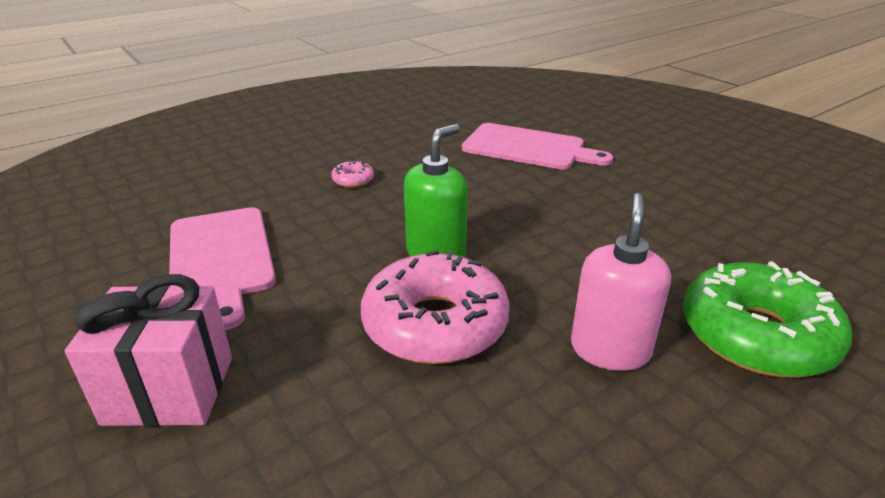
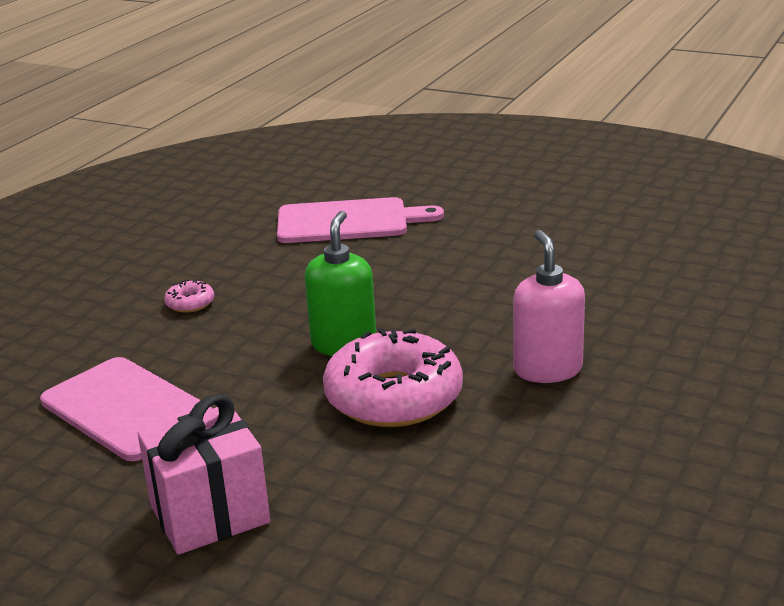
camera: 25 degrees left, 5 degrees down
(756, 335) = (648, 325): green donut -> none

